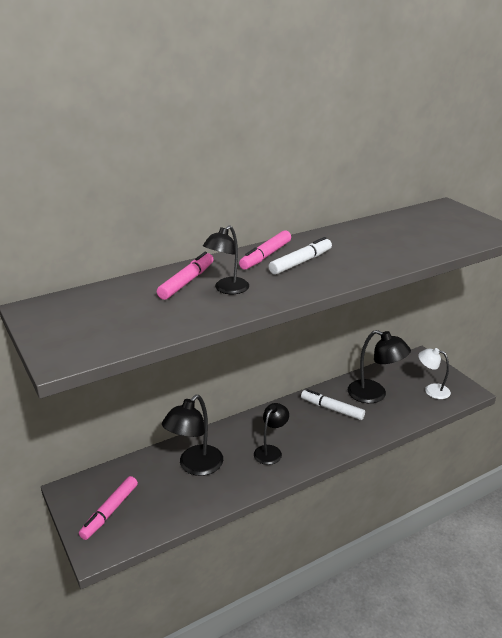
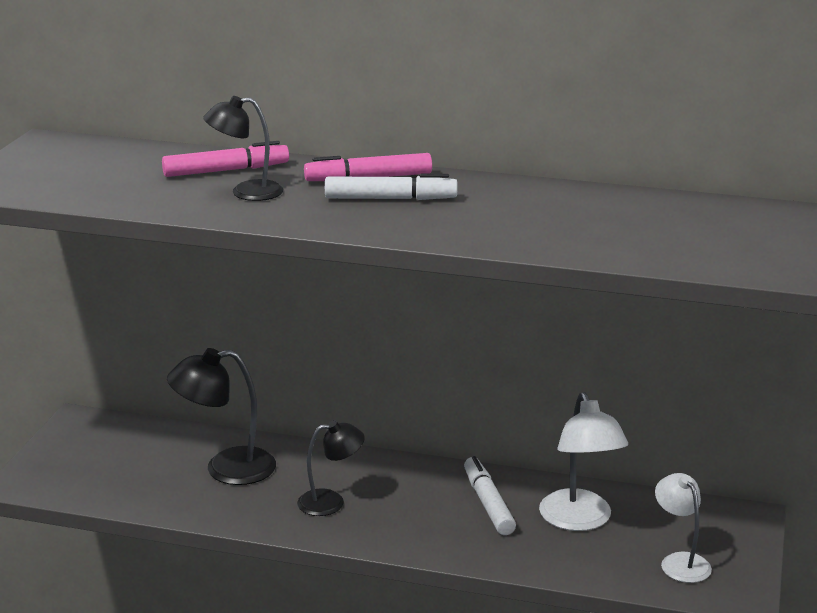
camera: 45 degrees right, 5 degrees down
(110, 511) = (84, 459): pink marker -> none
(374, 395) = (579, 520): black lamp -> white lamp

